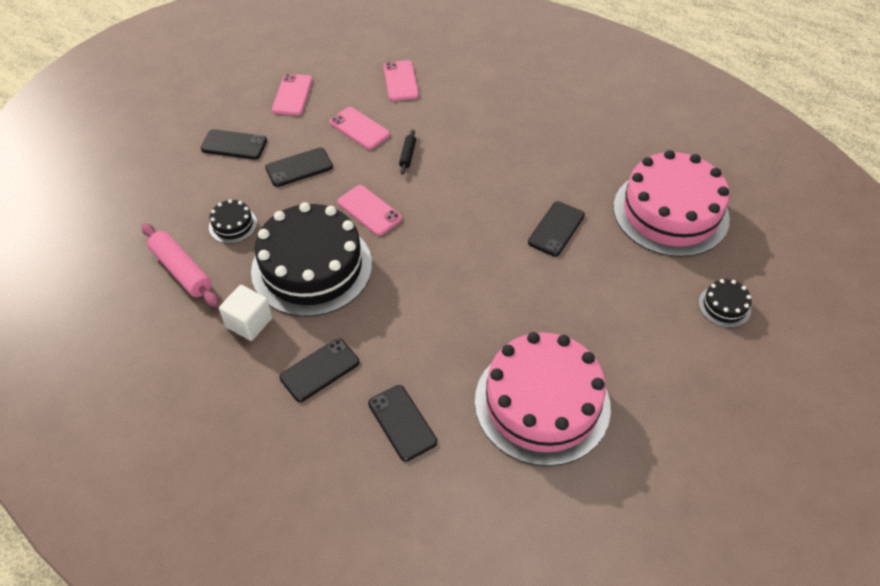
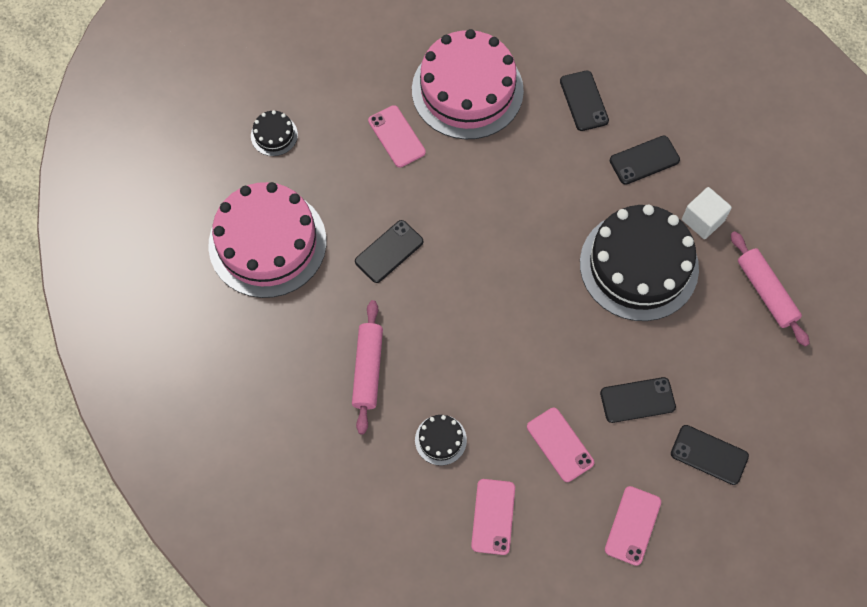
camera: 165 degrees left, 15 degrees up
(233, 225) = (714, 337): black cake -> black cake (440, 440)
(369, 210) = (570, 321): pink phone -> pink phone (396, 136)
(407, 155) = (513, 388): black rolling pin -> none
(534, 143) = (368, 369): none -> pink rolling pin

